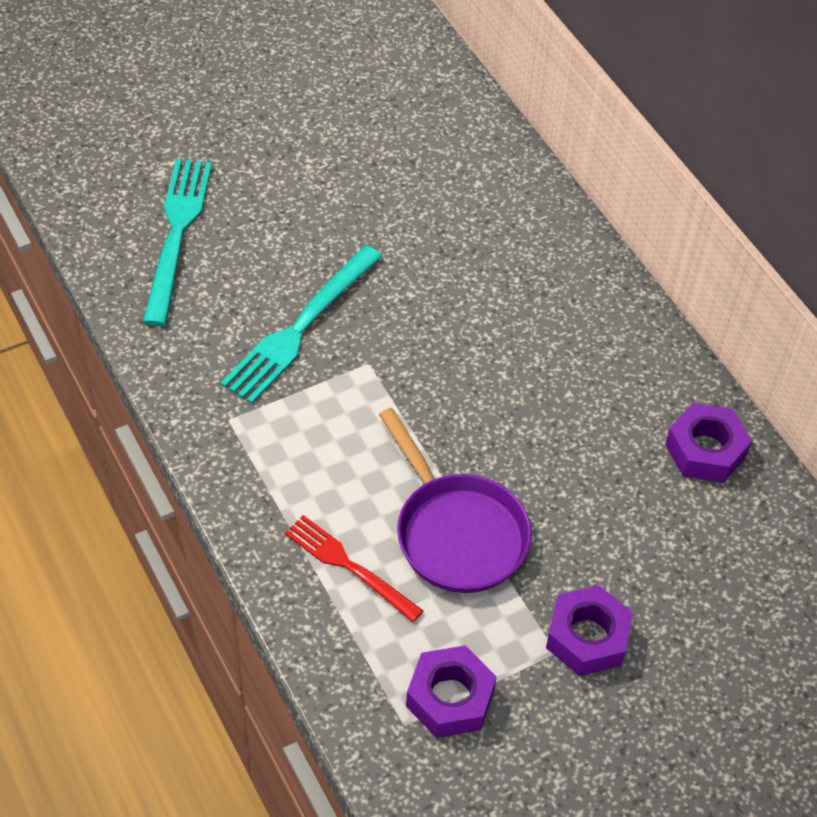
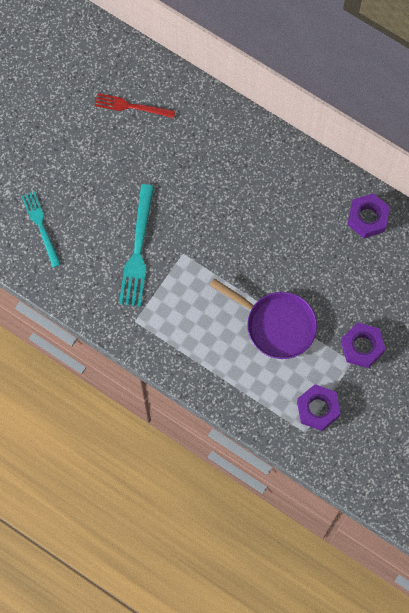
camera: 25 degrees left, 20 degrees up
(177, 234) = (41, 226): turquoise fork -> turquoise fork, size x0.65
(349, 566) = (237, 368): red fork -> red fork (131, 106)

